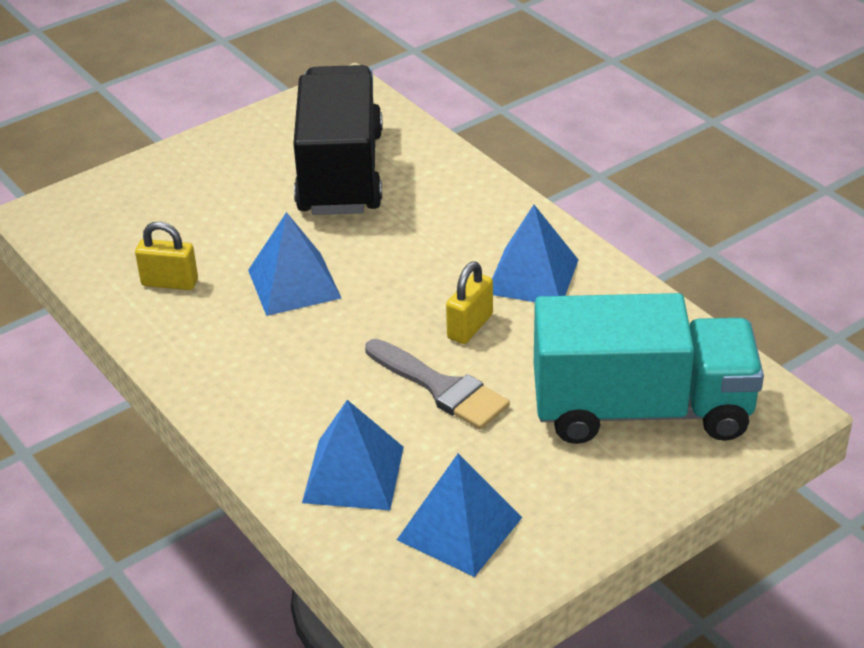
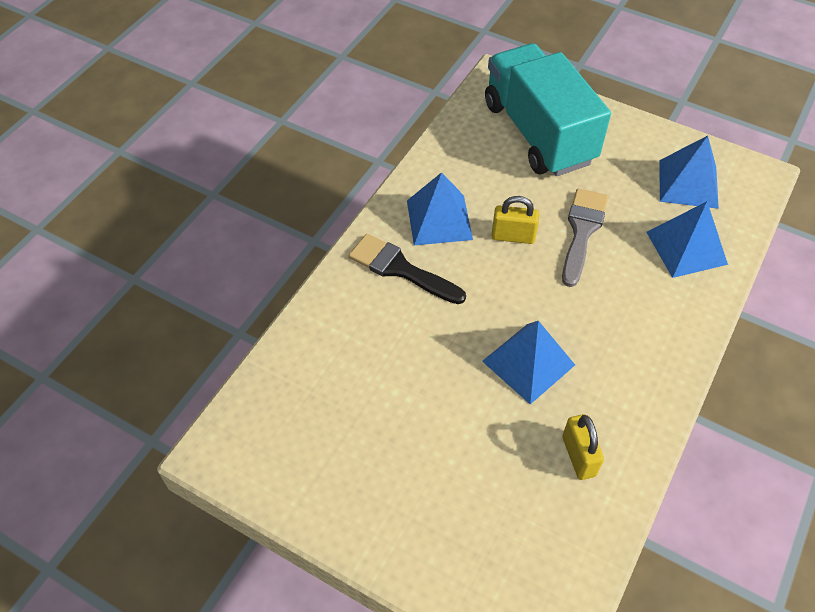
camera: 115 degrees left, 15 degrees up
(340, 173) = (363, 394): black truck -> none
(476, 230) = (401, 269): none -> black brush

